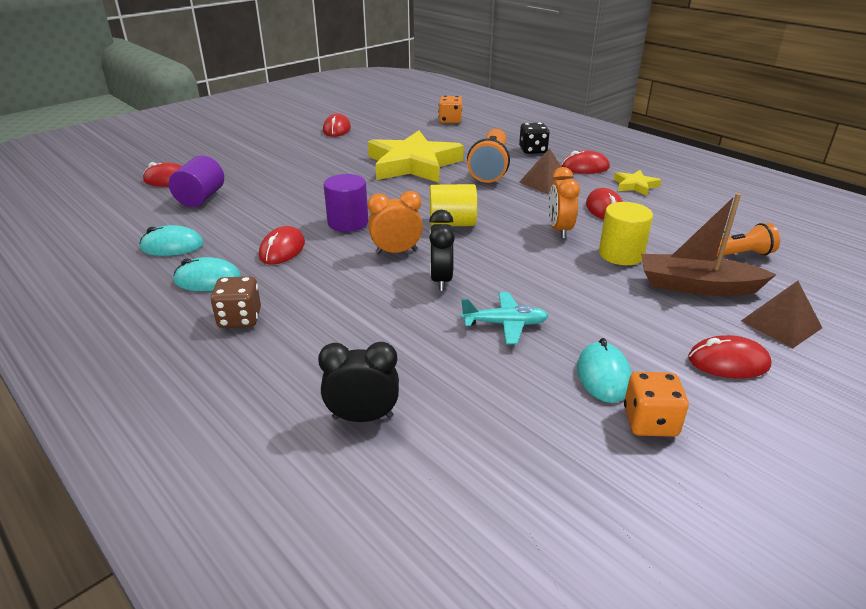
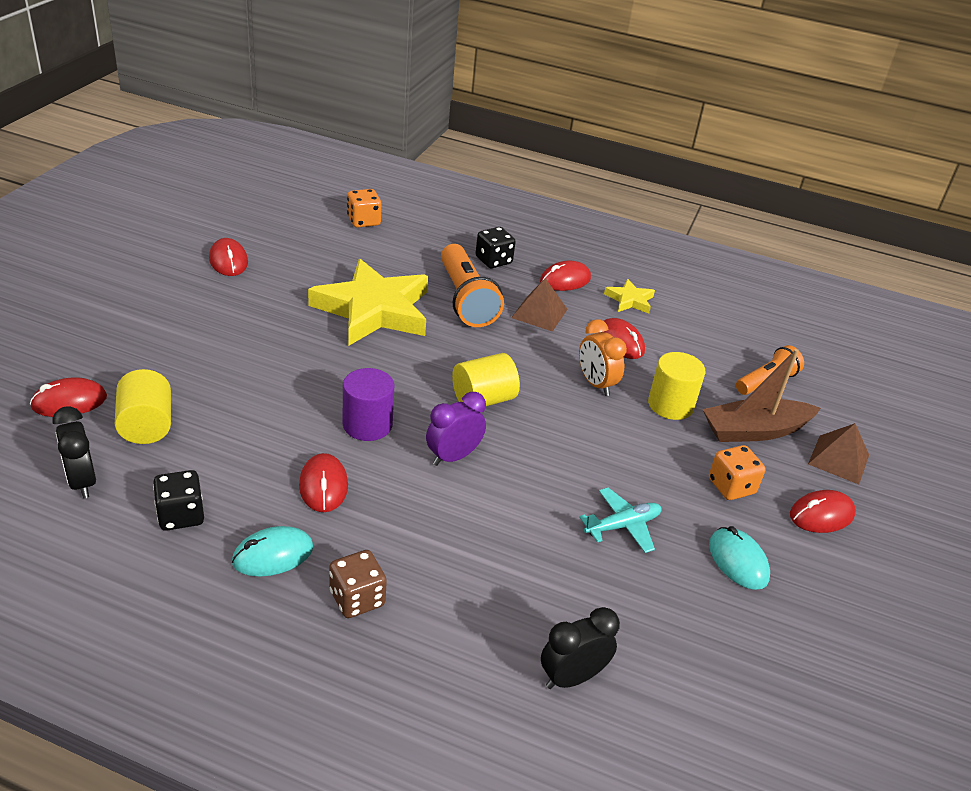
camera: 30 degrees left, 5 degrees up
(172, 246) = (181, 515): turquoise mouse -> black dice
(201, 198) = (146, 425): purple cylinder -> yellow cylinder
(396, 252) = (453, 457): orange clock -> purple clock
(441, 280) = (526, 485): black clock -> black clock (82, 482)
(650, 422) = (798, 599): orange dice -> orange dice (731, 486)

